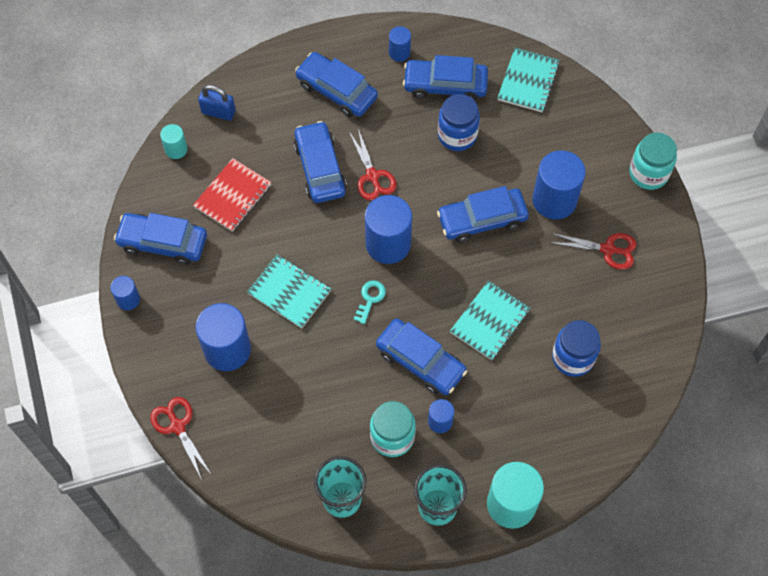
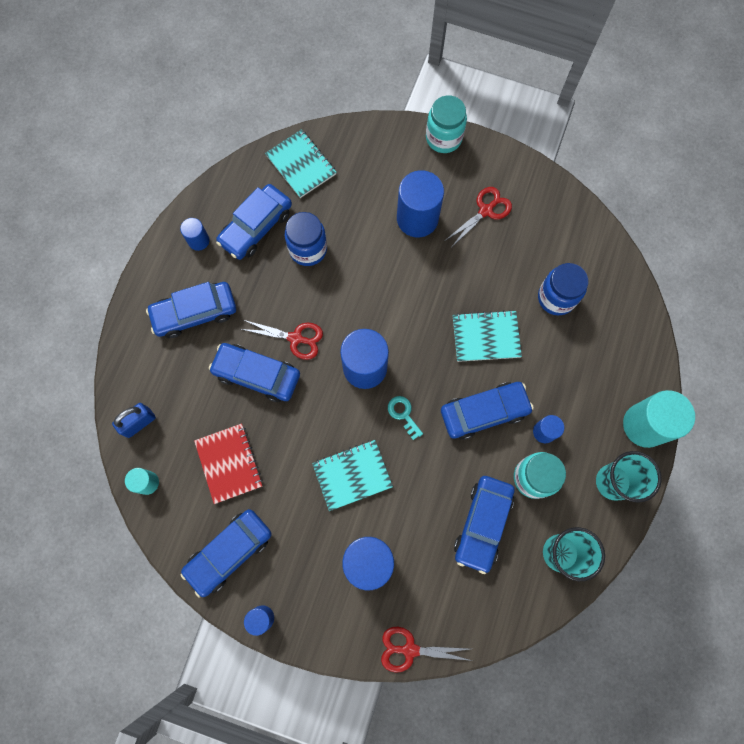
camera: 55 degrees left, 10 degrees up
(482, 219) = (395, 282): blue car -> blue car (482, 524)
(489, 321) = (486, 337): turquoise notebook -> turquoise notebook turned 75 degrees counterclockwise

